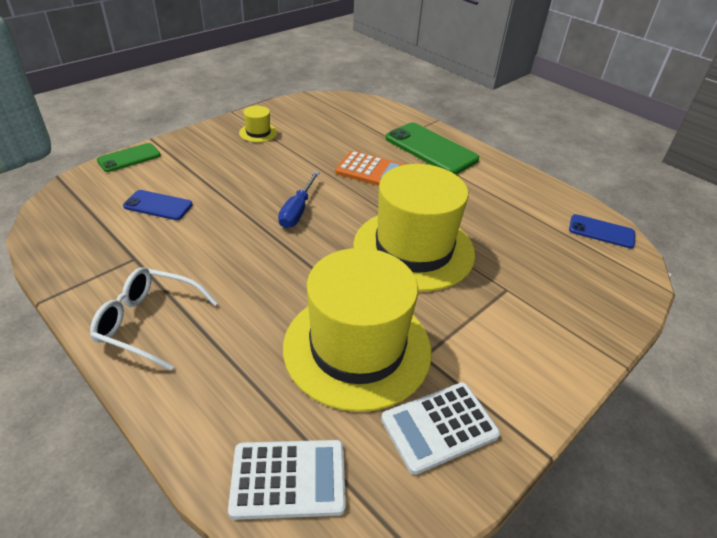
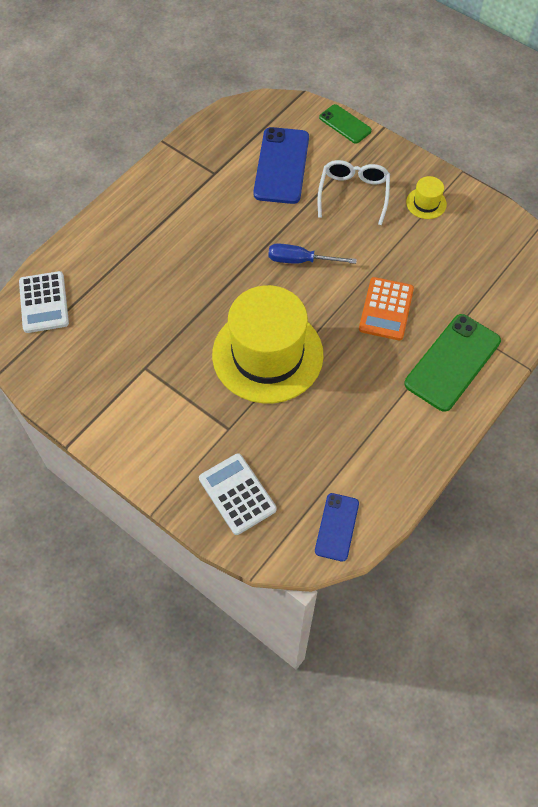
camera: 85 degrees right, 20 degrees up
(149, 323) = (152, 202): white glasses -> white glasses (353, 194)
(158, 205) = (281, 166): blue phone -> blue phone, size x1.76
(357, 348) = (146, 325): yellow hat -> none
(439, 427) = (84, 379): white calculator -> white calculator (237, 494)

